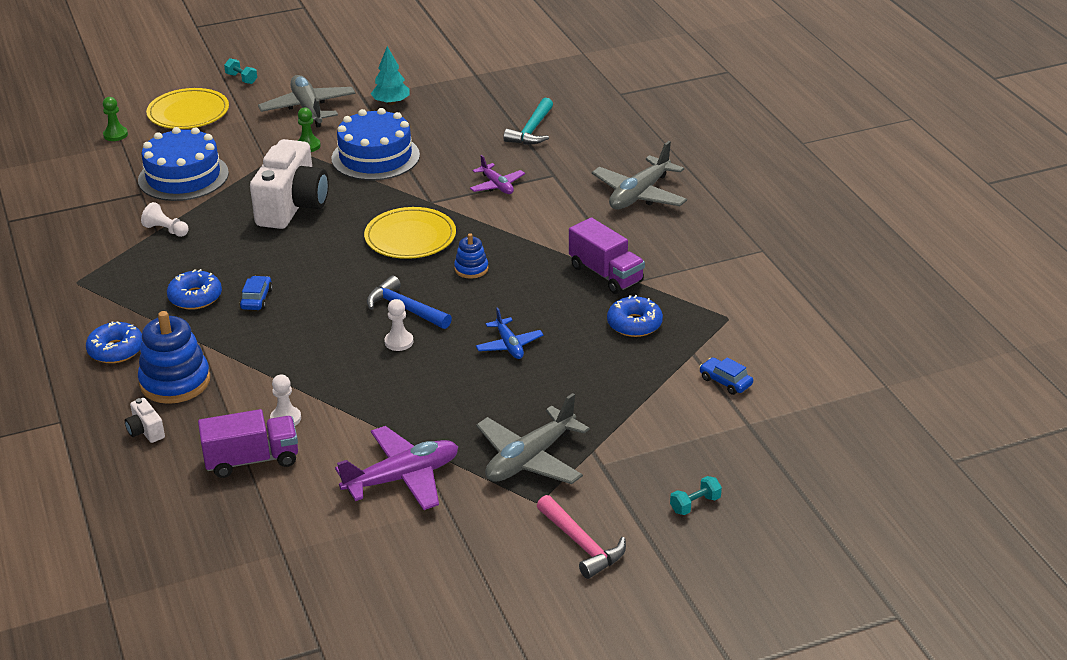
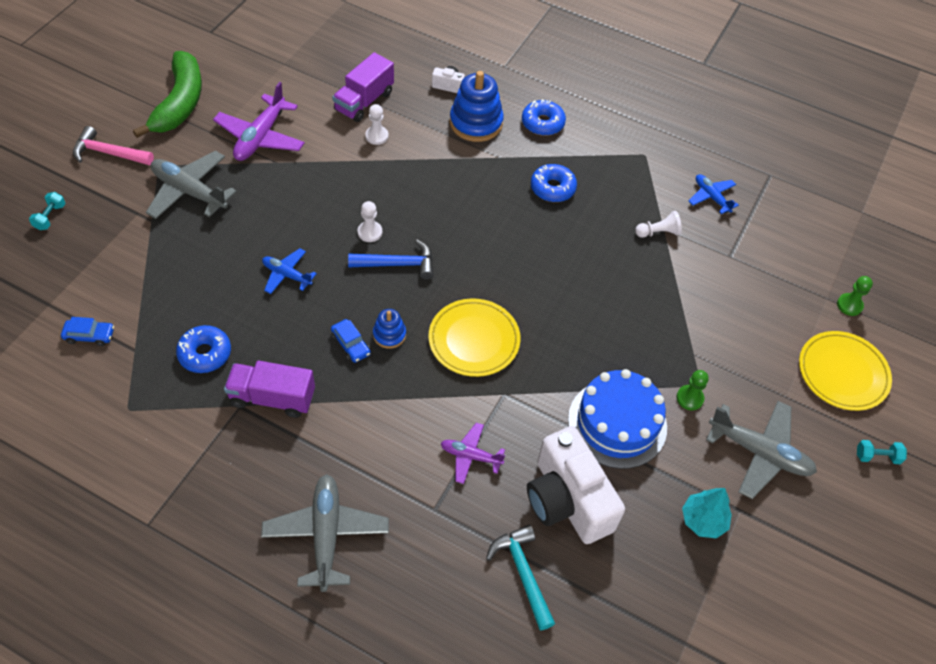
camera: 135 degrees right, 20 degrees up
(82, 230) = (711, 197): none -> blue plane
(183, 176) = (728, 293): blue cake -> none
(256, 299) = (511, 211): blue car -> blue car (351, 344)
(292, 206) = (604, 315): white camera -> white camera (567, 500)
(450, 565) = (180, 103): none -> green banana
(530, 459) = (189, 192): grey plane -> grey plane turned 60 degrees counterclockwise

